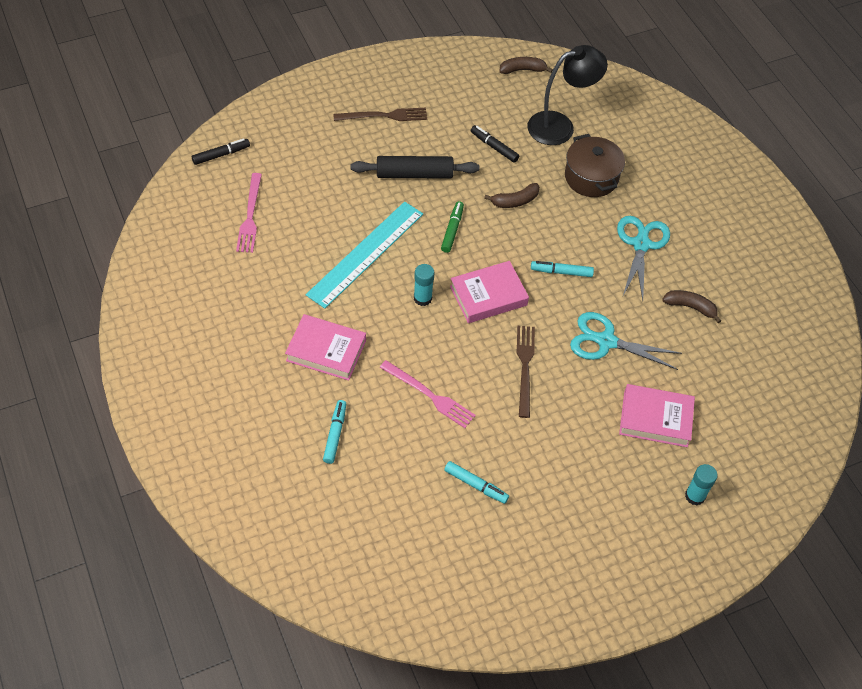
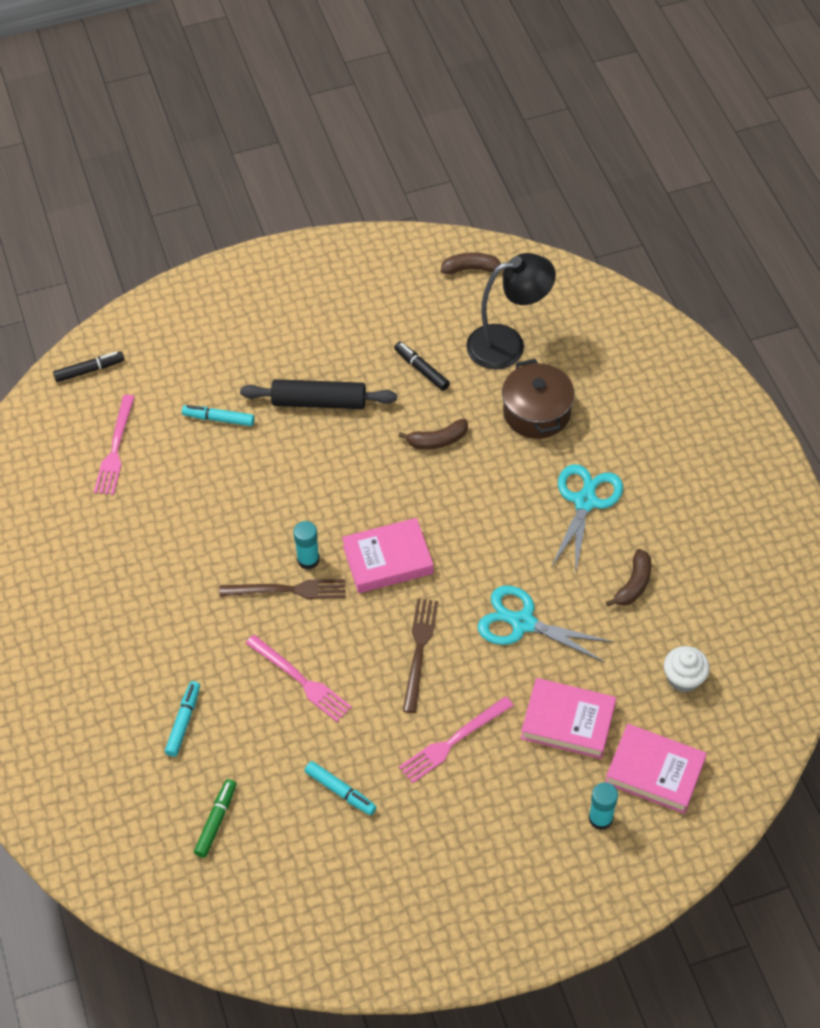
camera: 10 degrees right, 0 degrees up
(326, 350) = (185, 619): pink book -> pink book (655, 772)
(366, 254) = (247, 501): turquoise ruler -> none
(384, 116) = (292, 325): brown fork -> brown fork (288, 590)
(452, 230) = (355, 475): green marker -> green marker (216, 821)
(561, 272) = (481, 533): turquoise marker -> turquoise marker (218, 419)
(564, 439) = (453, 741): none -> pink fork
(690, 307) = (633, 584): brown banana -> brown banana turned 90 degrees clockwise
(743, 380) = (683, 678): none -> white cupcake

